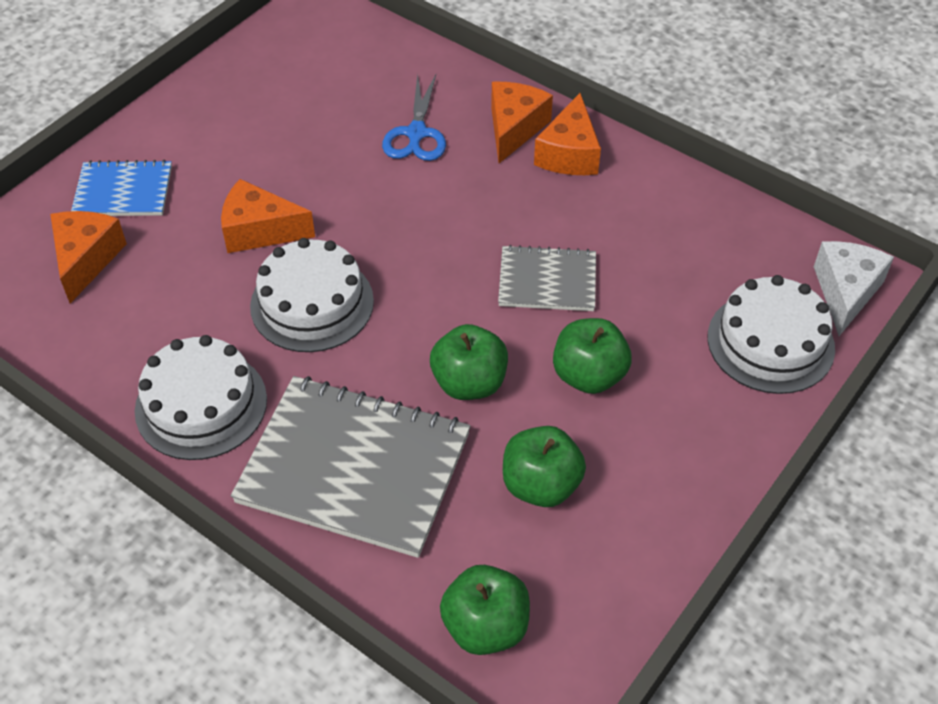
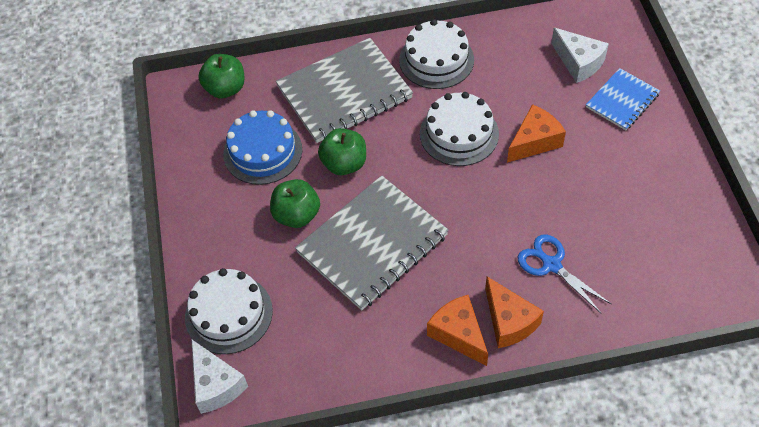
camera: 135 degrees right, 5 degrees up
(86, 259) = (578, 62): orange cheese -> white cheese
(541, 485) = (262, 151): green apple -> blue cake
(547, 281) = (372, 244): grey notebook -> grey notebook, size x1.83

